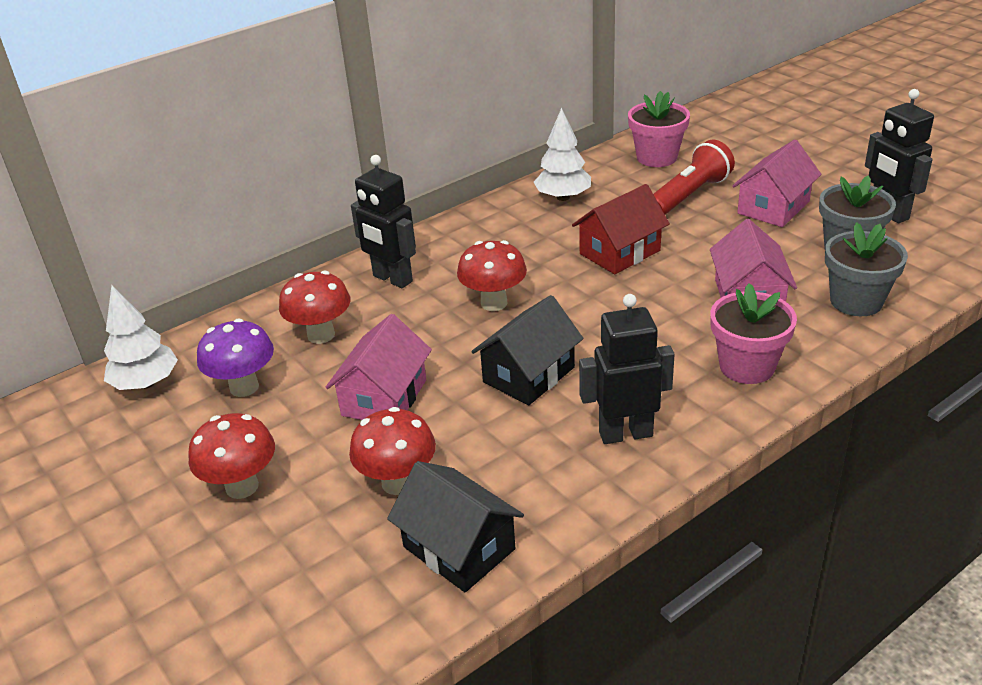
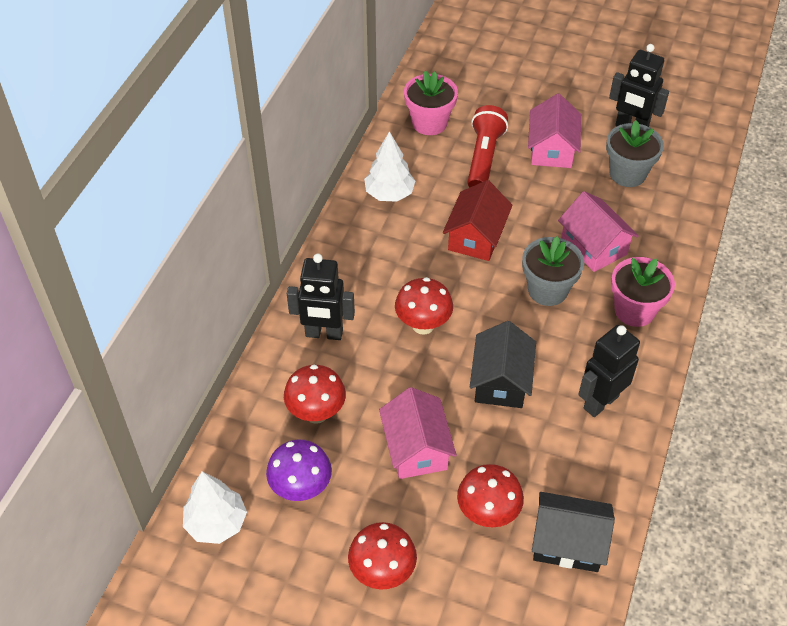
camera: 35 degrees left, 15 degrees up
(856, 301) = (663, 223): grey flower pot -> grey flower pot (547, 290)

